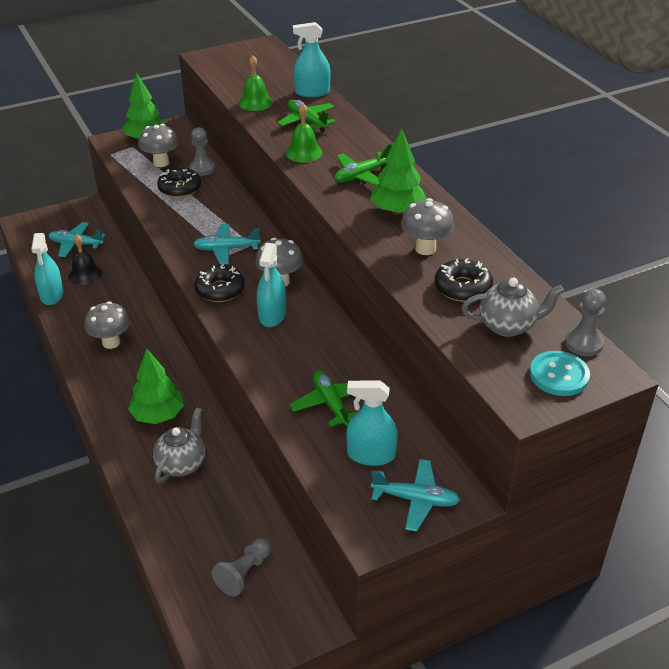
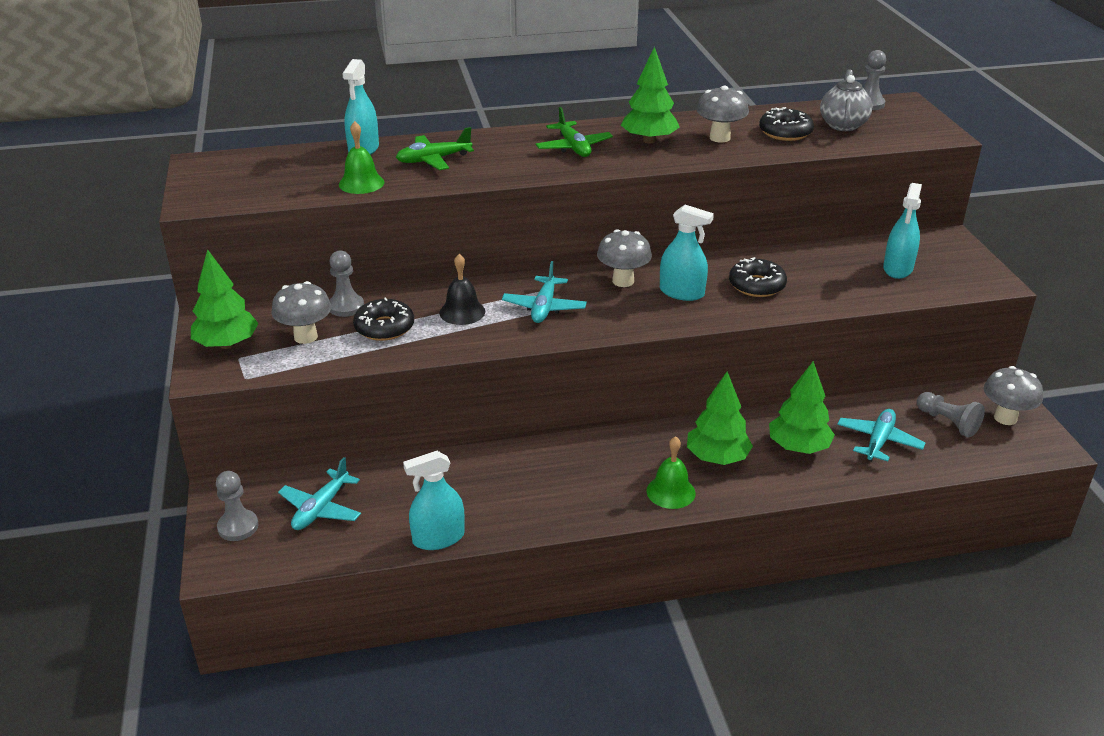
camera: 75 degrees left, 5 degrees down
(52, 295) = (438, 538): turquoise spray bottle -> turquoise spray bottle turned 150 degrees clockwise
(57, 220) = (238, 527): none -> grey pawn
(85, 274) = (404, 503): black bell -> black bell (462, 312)
(111, 342) = (569, 487): grey mushroom -> grey mushroom (1005, 418)
(182, 464) = (798, 447): grey teapot -> green tree
(220, 290) = (624, 319): black donut -> black donut (756, 285)
(303, 152) = (506, 169): green bell -> green bell (670, 492)
(330, 403) = (827, 278): green plane -> none
(415, 500) = (951, 257): turquoise plane -> turquoise plane (878, 441)
(559, 375) = (907, 118): turquoise button -> none

